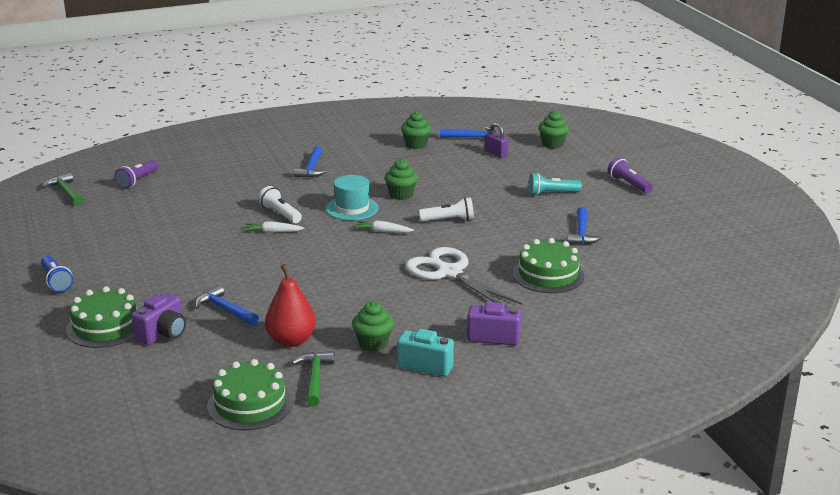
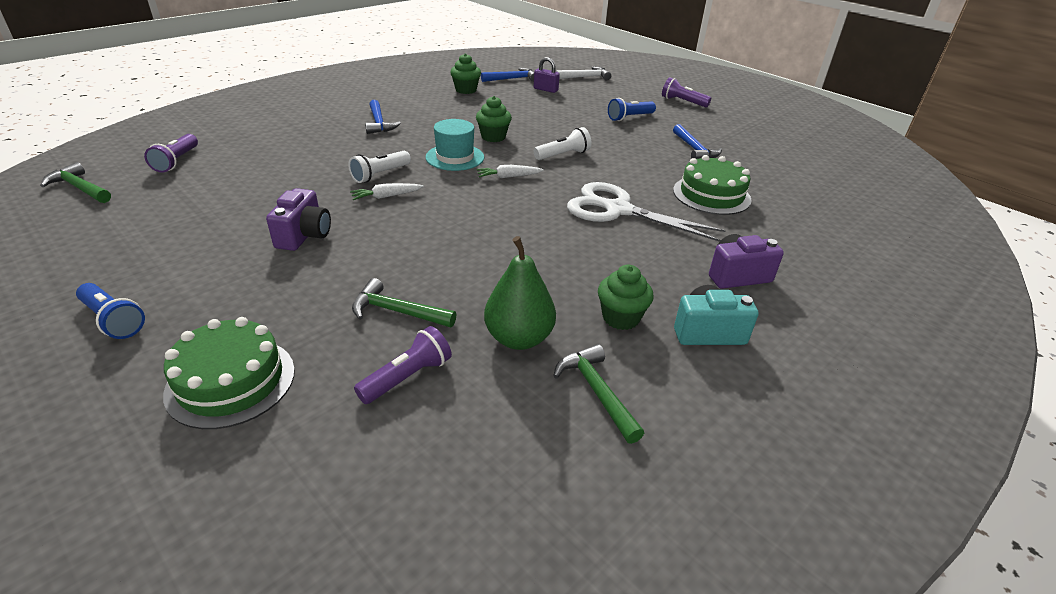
camera: 25 degrees left, 10 degrees up
(163, 334) = (331, 372): purple camera -> purple camera (304, 235)
(205, 346) = (407, 377): none -> purple flashlight
(225, 310) = (397, 311): blue hammer -> green hammer
(250, 404) = (545, 467): green cake -> none
(280, 214) = (380, 175): white flashlight -> white flashlight turned 75 degrees counterclockwise
(291, 340) = (519, 338): red pear -> green pear
(552, 144) = (585, 77): green cupcake -> white hammer
(552, 193) = (629, 117): turquoise flashlight -> blue flashlight

